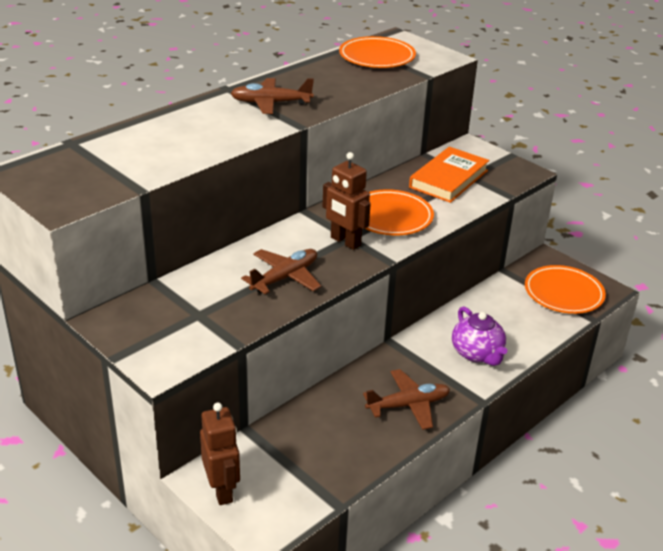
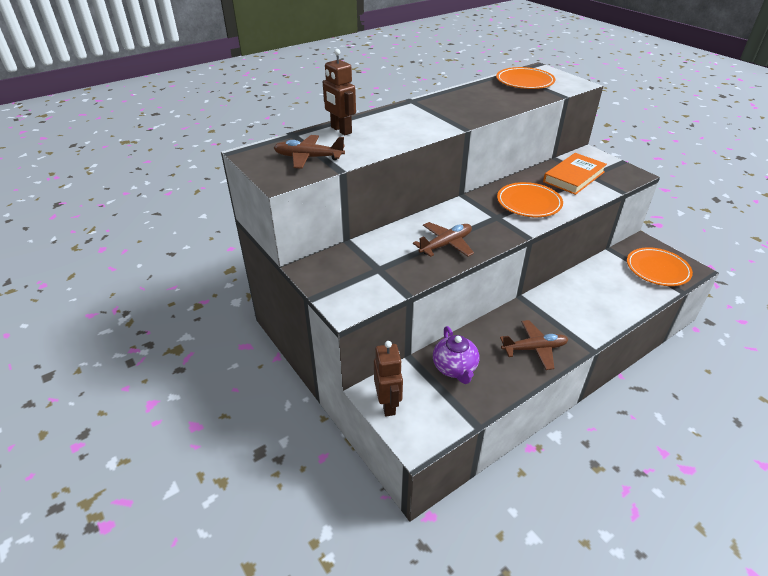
camera: 10 degrees right, 5 degrees up
(270, 103) = (443, 111): brown plane -> brown plane (308, 157)
(345, 242) = (493, 220): brown robot -> brown robot (341, 130)
(477, 354) = (589, 312): purple teapot -> purple teapot (455, 368)

